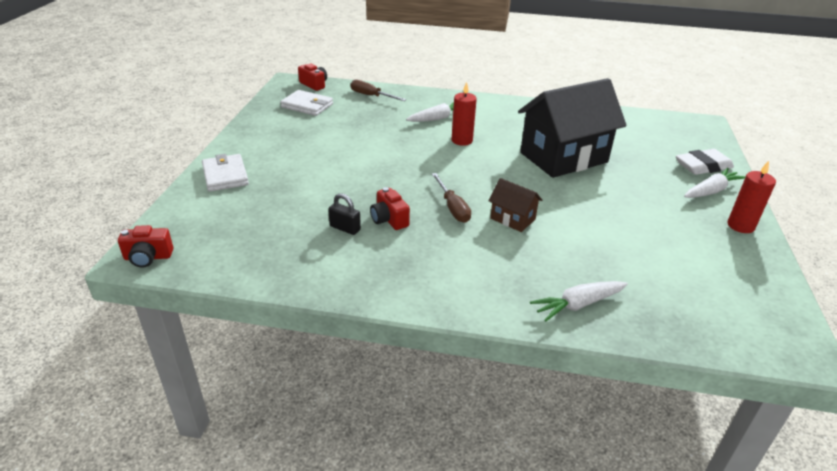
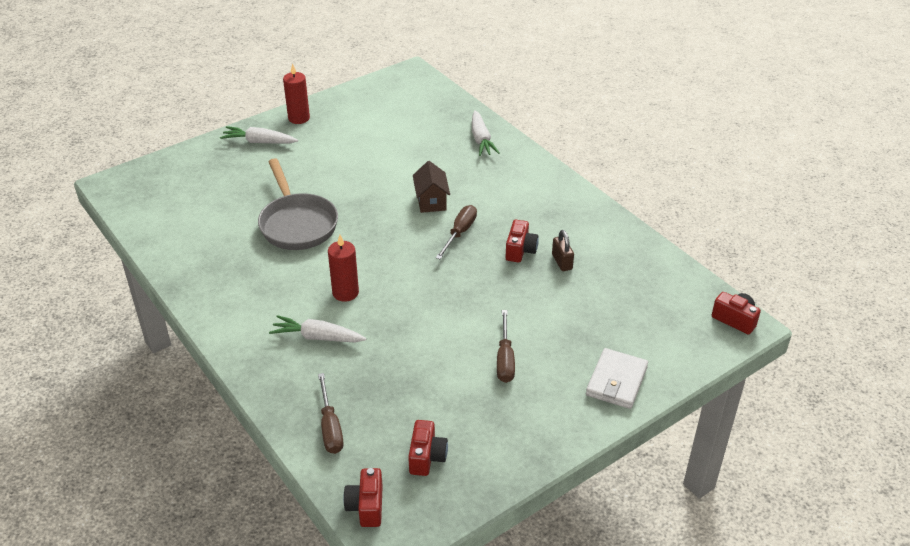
camera: 135 degrees left, 5 degrees up
(307, 106) = (427, 457): white wallet -> red camera
(315, 155) = (505, 359): none -> brown screwdriver
(345, 228) = (562, 262): black padlock -> brown padlock
(563, 157) = (297, 224): black house -> grey pan
(578, 305) = (481, 140): white carrot -> white carrot turned 60 degrees clockwise
(703, 166) = (217, 157): white eraser -> none

